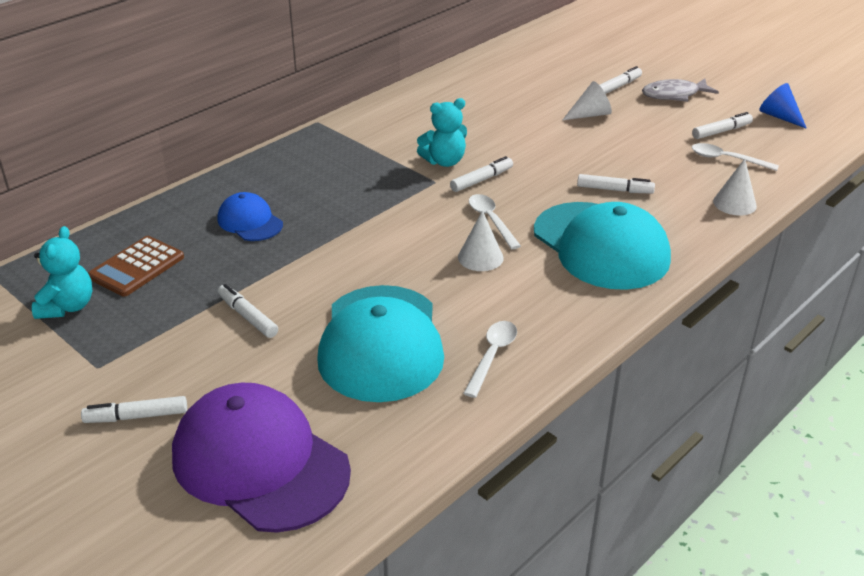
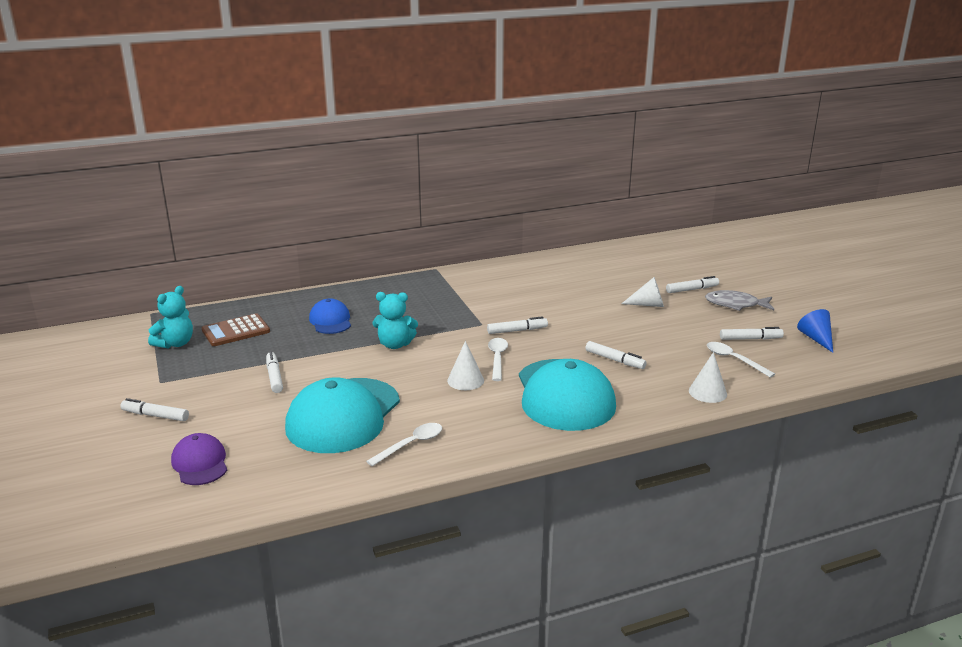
camera: 25 degrees right, 10 degrees down
(260, 463) = (200, 463): purple cap -> purple cap, size x0.51
(444, 161) = (501, 312): turquoise teddy bear -> turquoise teddy bear (395, 344)

